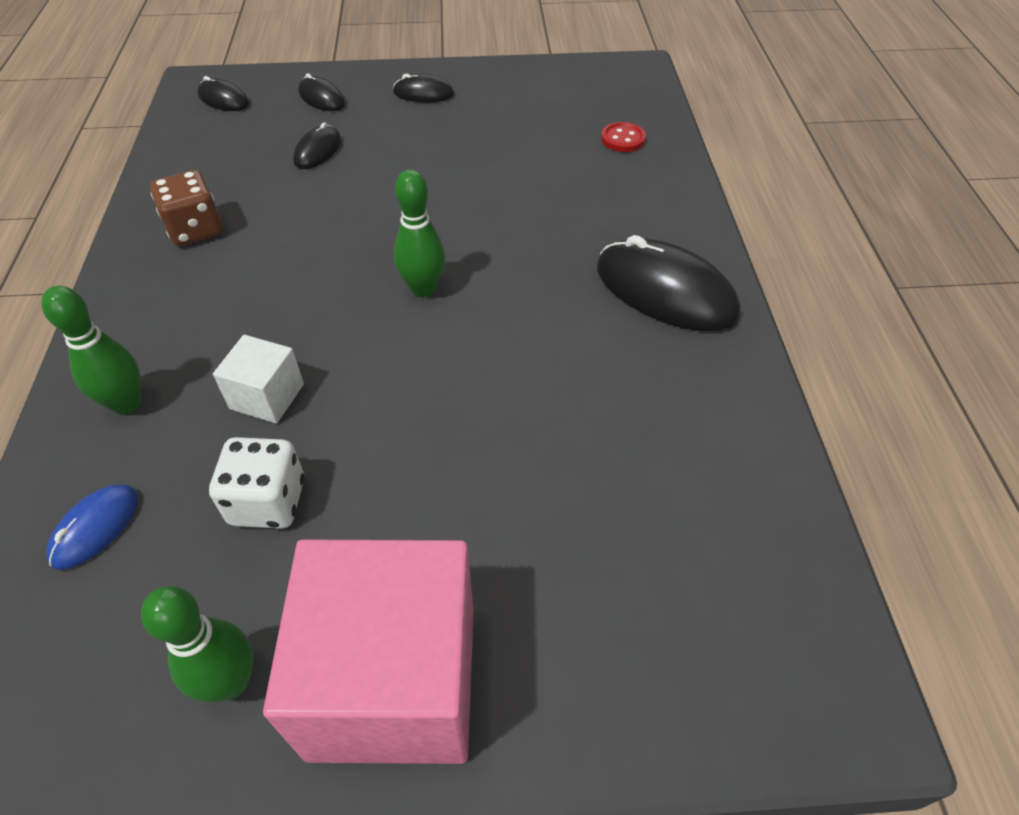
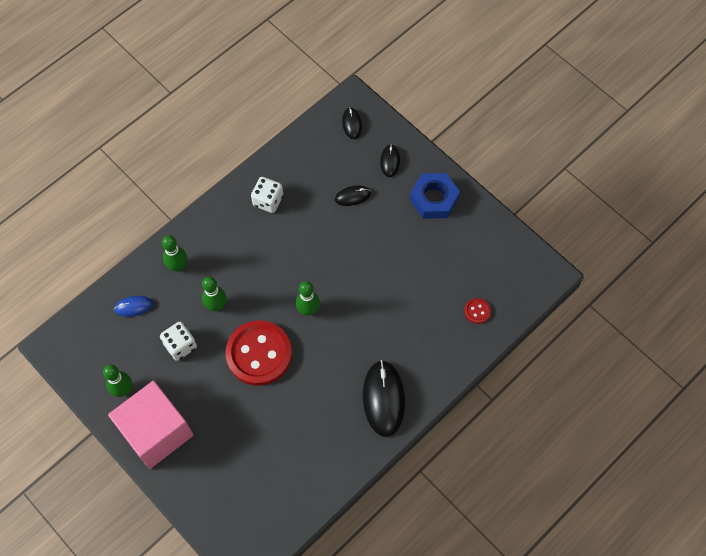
camera: 50 degrees right, 15 degrees up
(195, 229) = (268, 201): brown dice -> white dice
(267, 396) = (216, 306): white cube -> green bowling pin
(423, 93) = (434, 199): black mouse -> blue nut
(423, 394) = (259, 354): none -> red button

